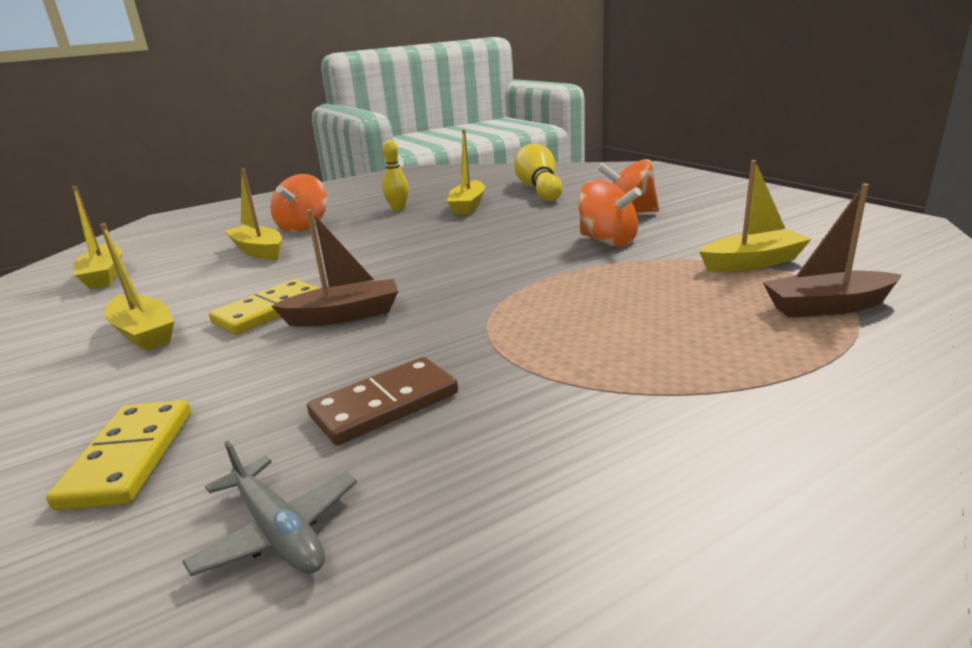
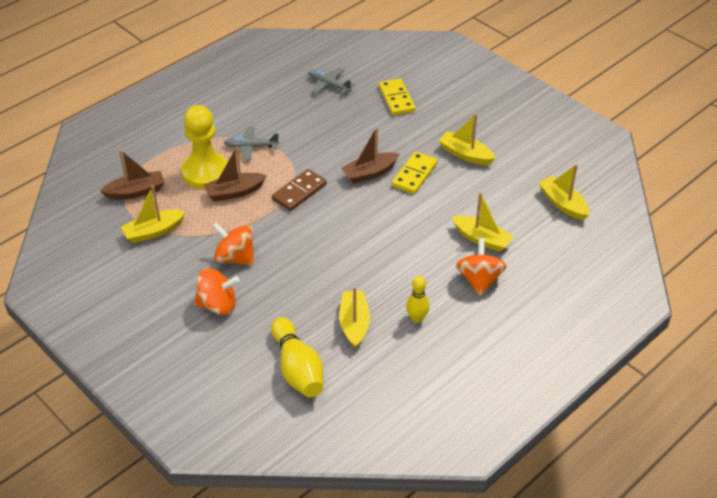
camera: 165 degrees right, 20 degrees up
(385, 404) = (320, 125): brown domino -> brown domino (299, 192)
(576, 368) = (251, 147): none -> grey plane
(613, 300) = (234, 192): none -> brown boat
(681, 329) = (205, 172): none -> yellow pawn

